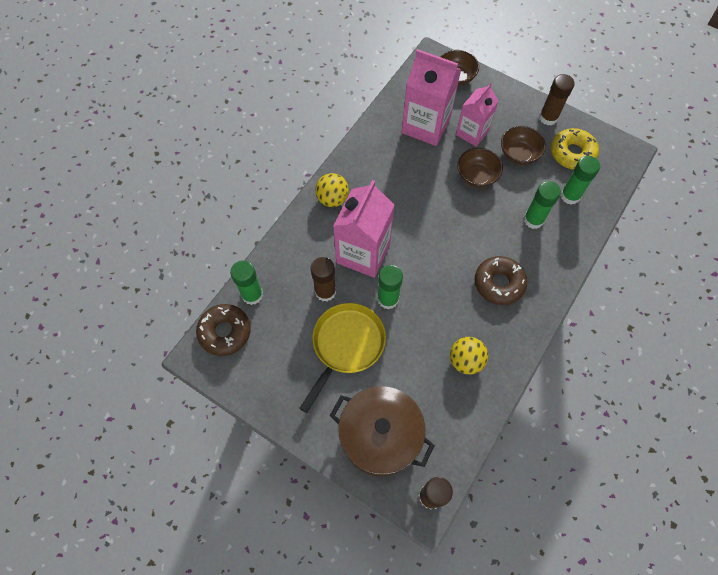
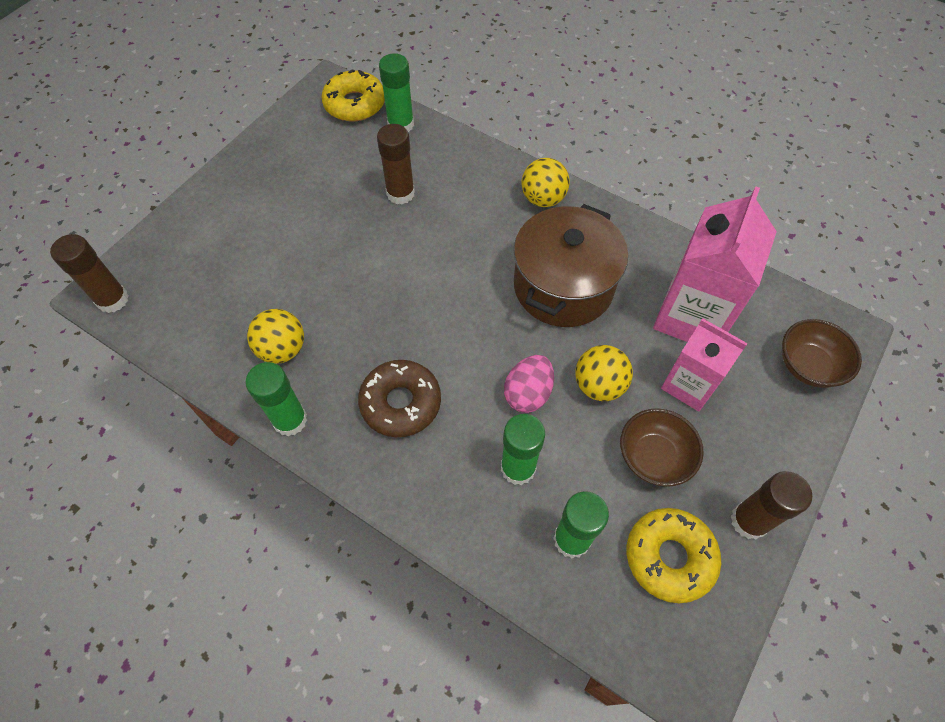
camera: 90 degrees right, 5 degrees down
(225, 332) = (355, 104): brown donut -> yellow donut
(346, 345) = (323, 215): yellow pan -> none
(363, 253) = (456, 233): pink carton -> none
(380, 436) = (199, 249): brown pot -> brown pot (563, 286)
(388, 299) = (385, 260): green glue stick -> green glue stick (290, 420)
(476, 176) = (599, 385): brown bowl -> yellow ball
(485, 213) = (528, 393): none -> pink egg

